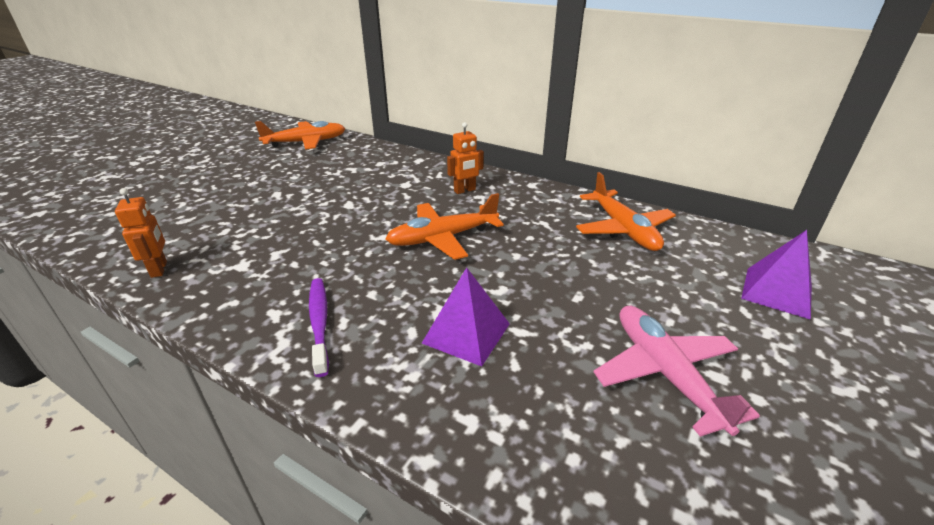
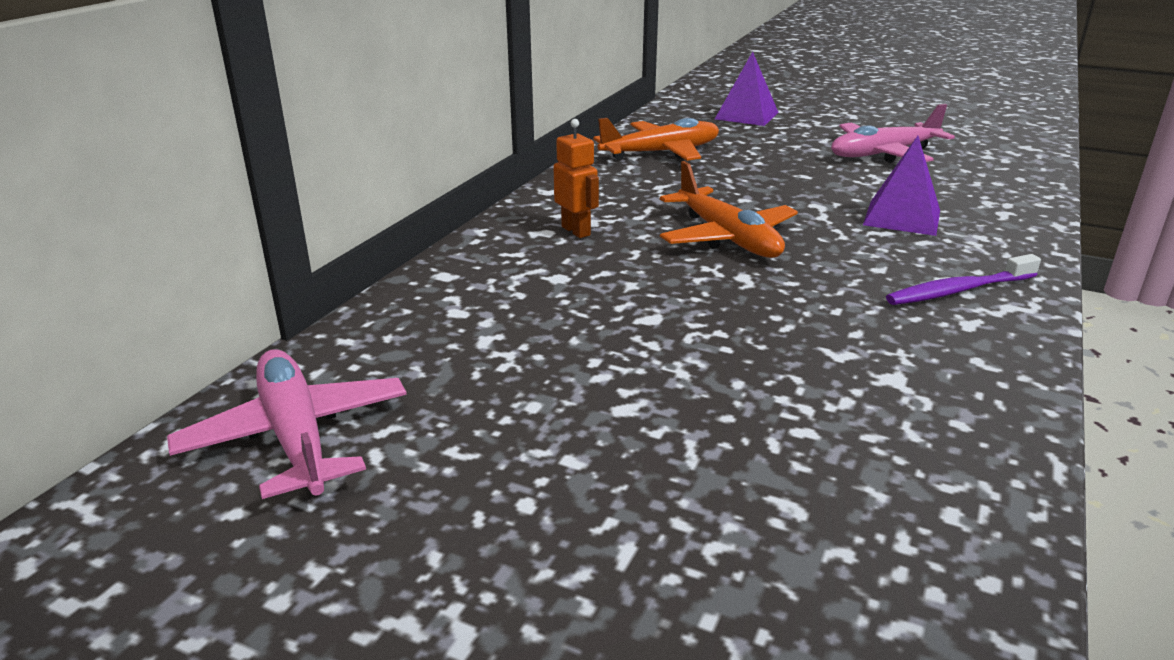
camera: 95 degrees left, 5 degrees down
(159, 269) = (969, 463): orange robot -> none
(305, 142) = (296, 436): orange plane -> pink plane

